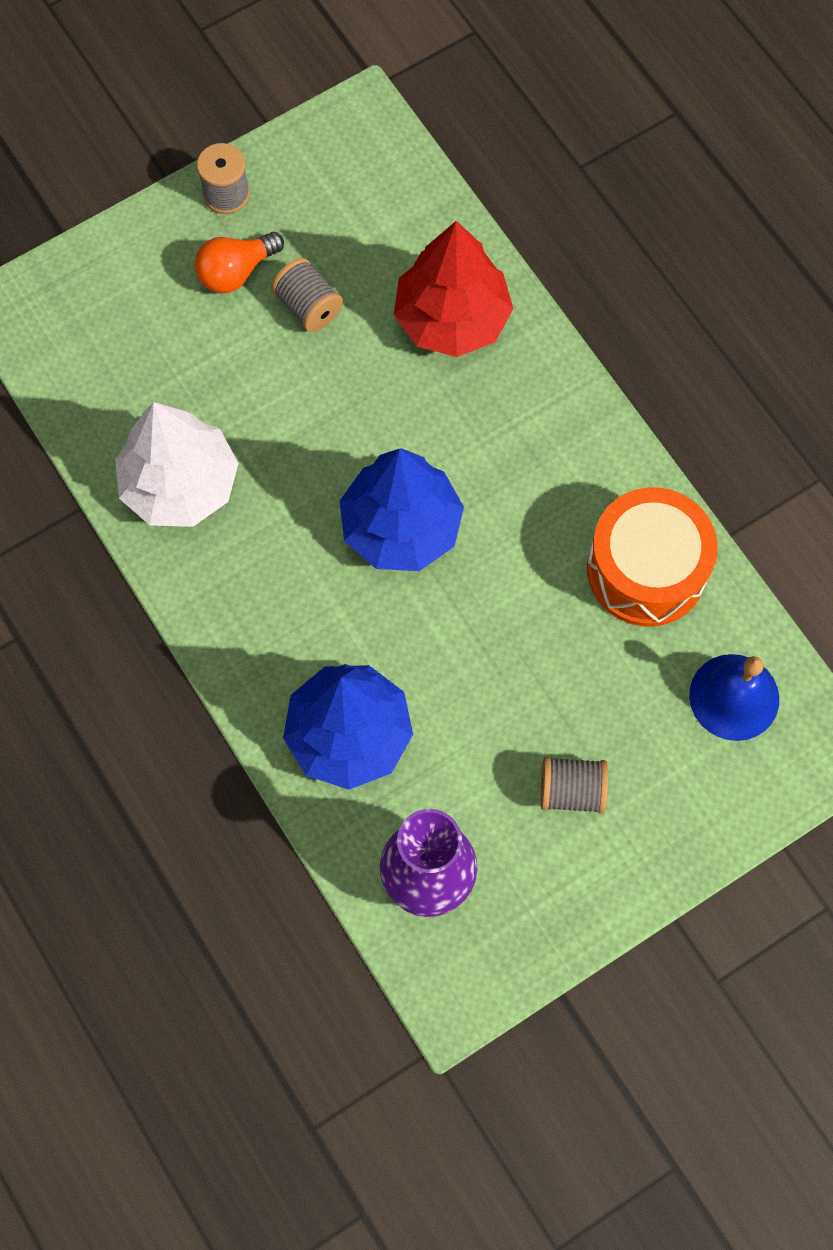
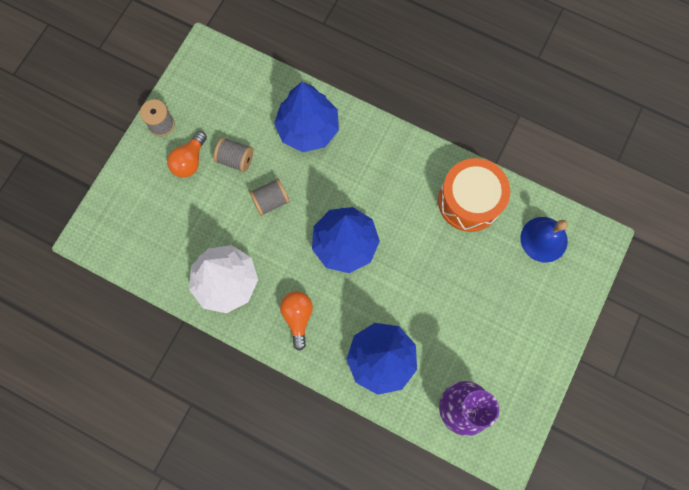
camera: 30 degrees left, 5 degrees up
(257, 598) = (298, 317): none -> orange light bulb
(452, 319) = (308, 129): red tree -> blue tree
(571, 791) = (498, 326): grey spool -> grey spool (270, 201)

